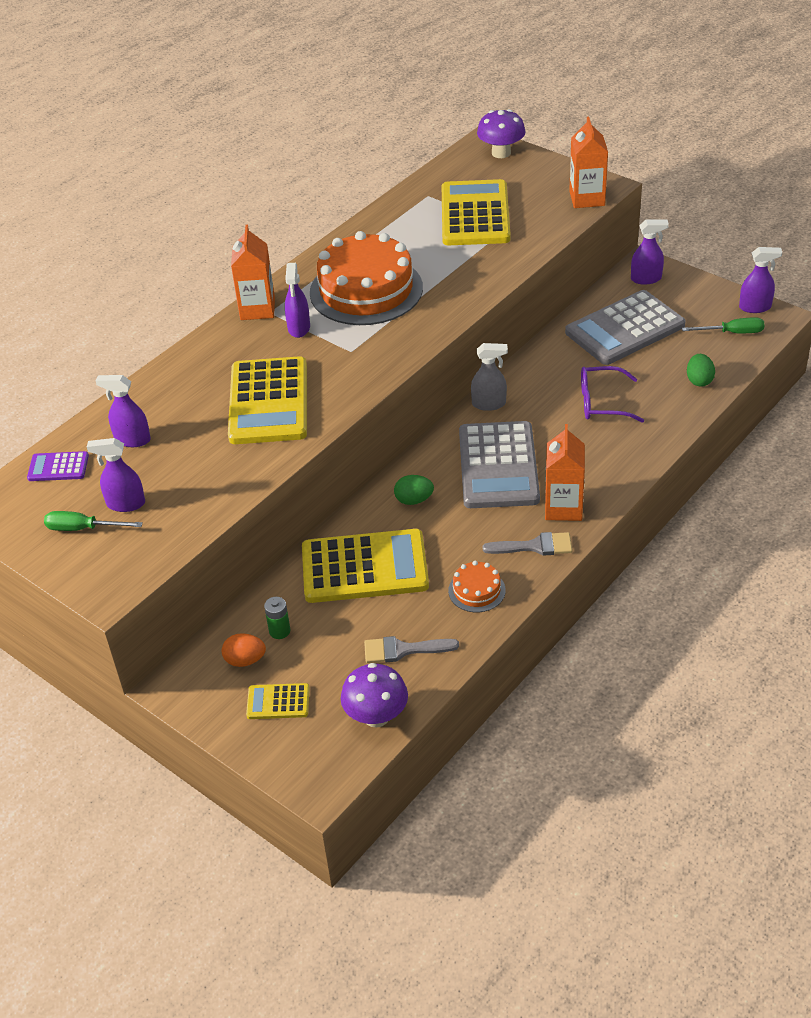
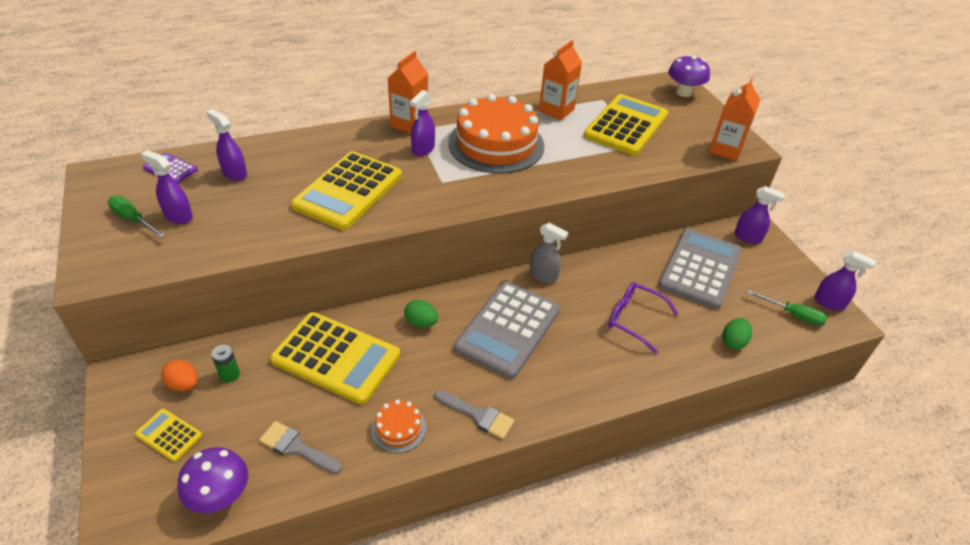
camera: 25 degrees right, 0 degrees up
(563, 507) = (529, 394): orange carton -> orange carton (556, 110)
(625, 329) = (700, 268): grey calculator -> grey calculator turned 120 degrees clockwise

